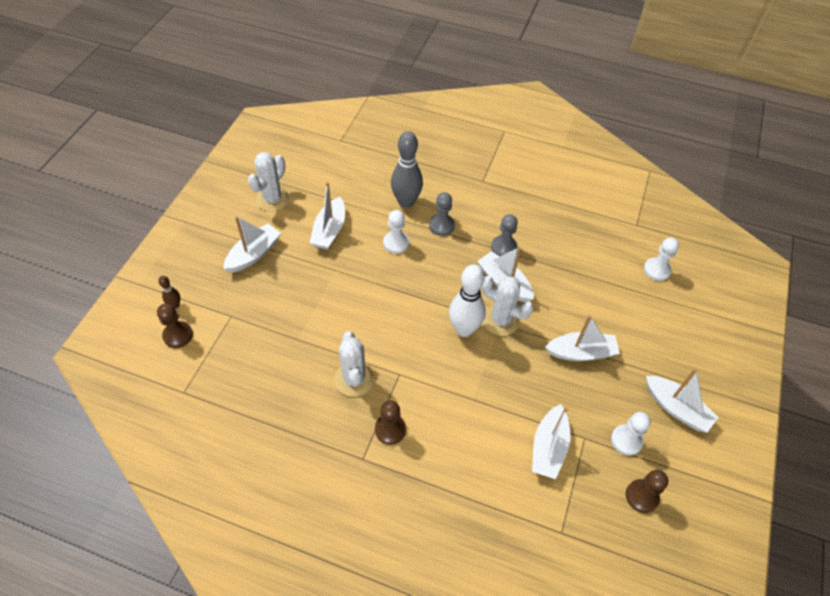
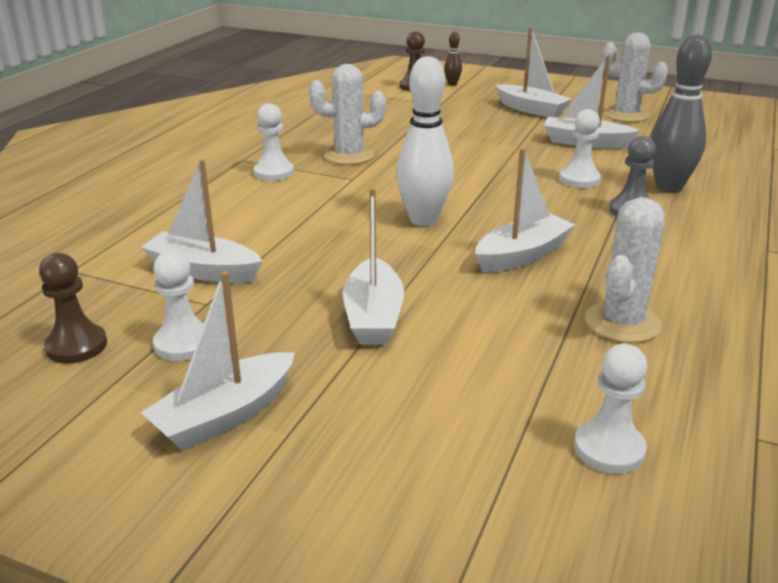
camera: 95 degrees right, 25 degrees down
(390, 429) = (274, 173): brown pawn -> white pawn
(501, 320) = (442, 248): white cactus -> white cactus (622, 323)
(504, 247) = (605, 259): grey pawn -> none

